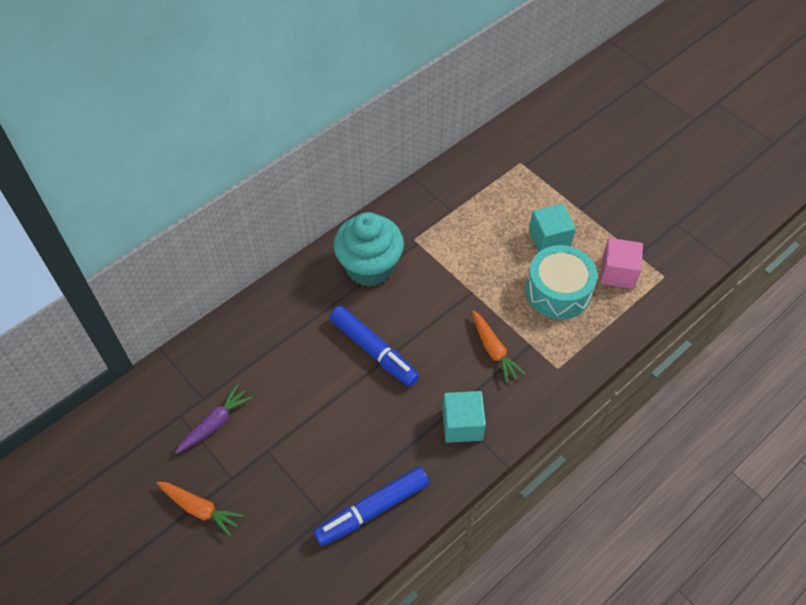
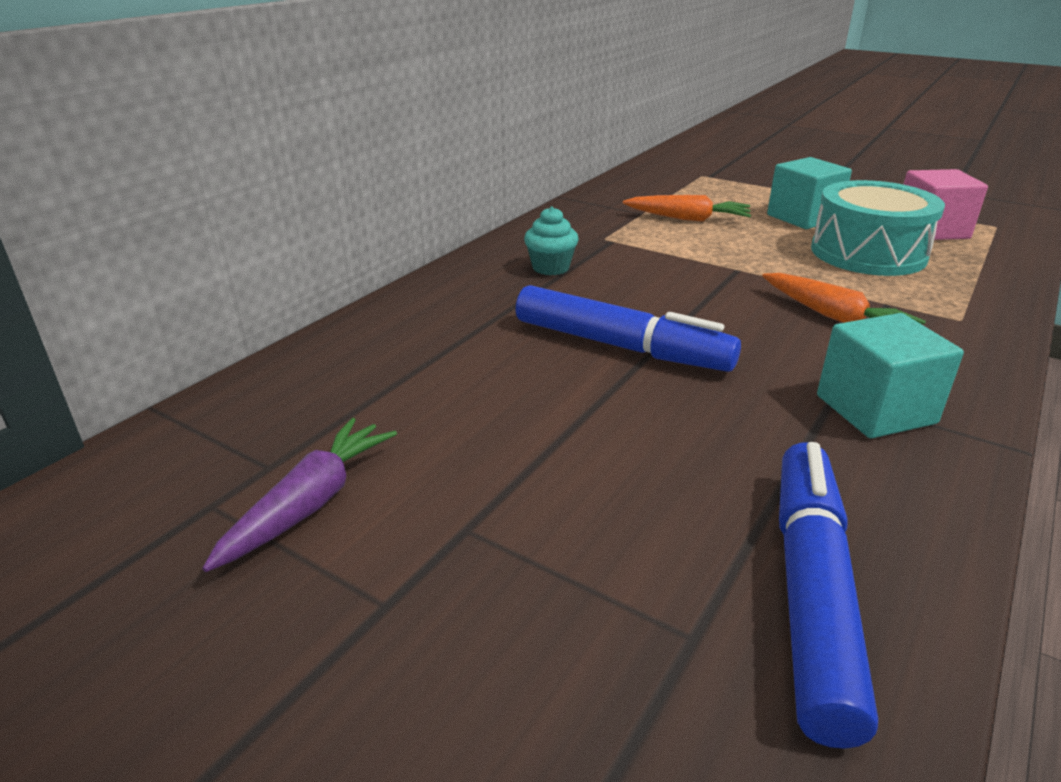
camera: 15 degrees left, 25 degrees down
(200, 509) = (303, 705): orange carrot -> orange carrot (688, 219)
(370, 267) = (550, 268): turquoise cupcake -> turquoise cupcake, size x0.44
(372, 509) = (811, 592): blue marker -> blue marker turned 150 degrees clockwise

